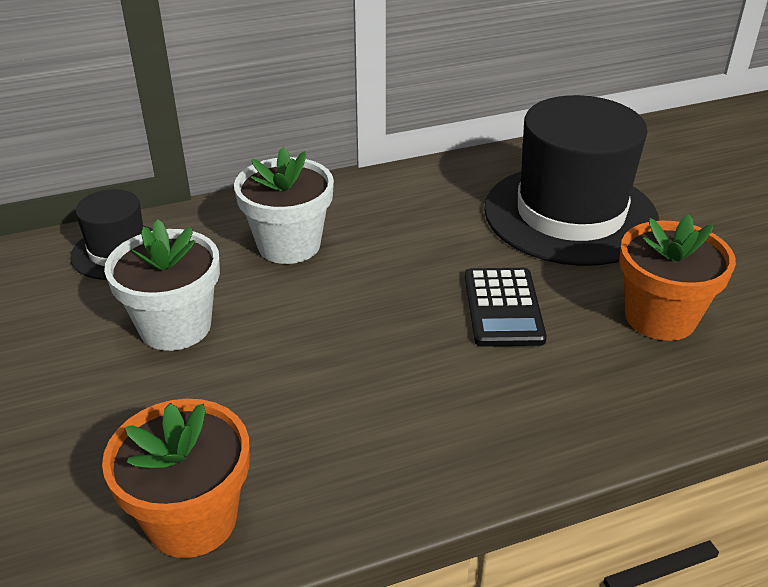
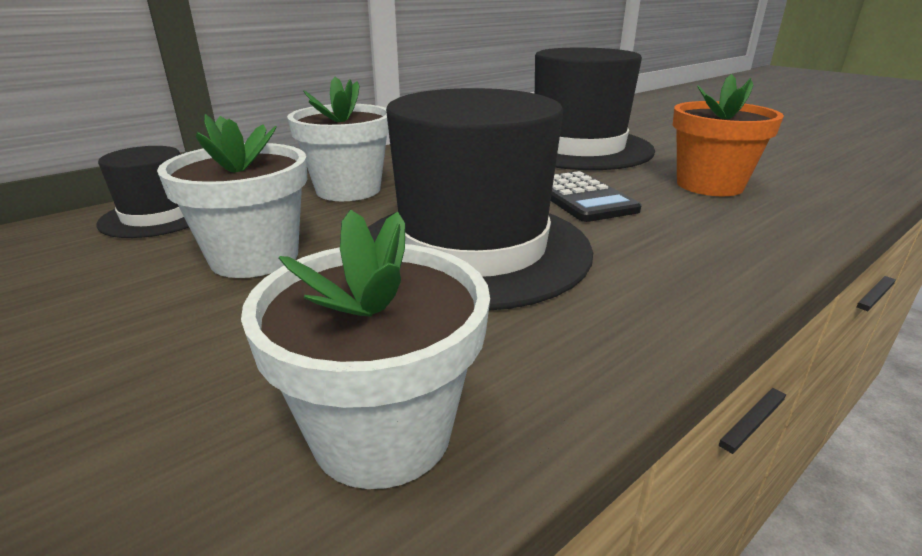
camera: 20 degrees left, 10 degrees down
(192, 519) = (382, 432): orange flower pot -> white flower pot
(351, 359) = (472, 248): none -> black hat

